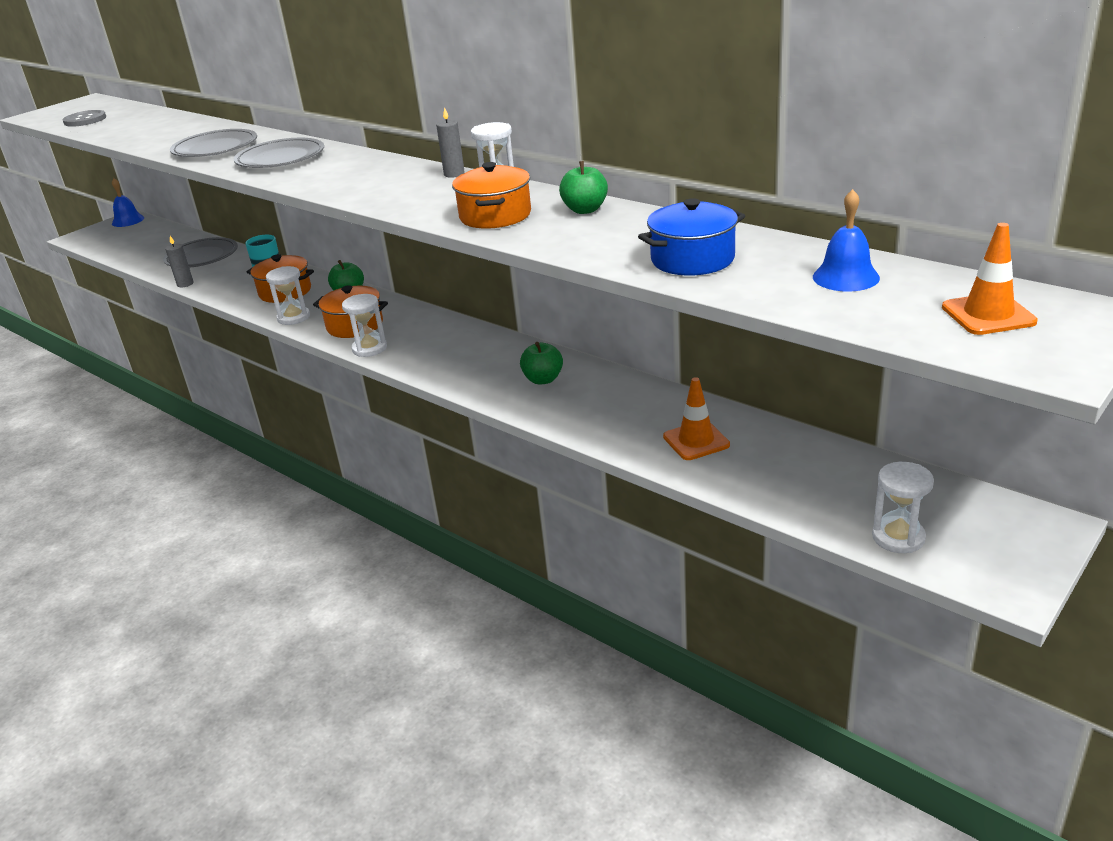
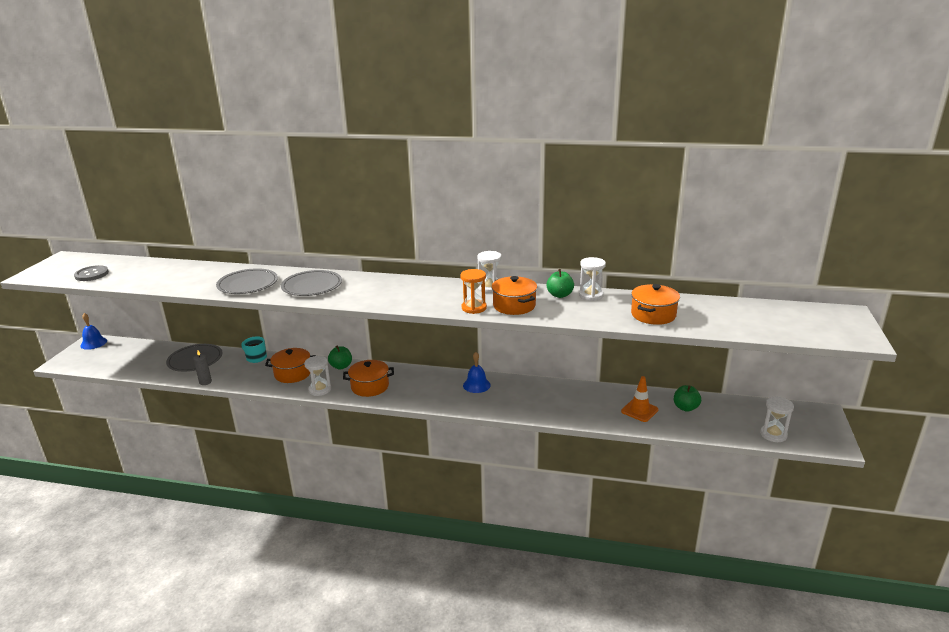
camera: 30 degrees left, 5 degrees down
(369, 348) = (397, 399): white hourglass -> white hourglass (591, 295)
(435, 211) = (474, 308): none -> orange hourglass
(454, 174) = (450, 283): grey candle -> none
(543, 379) = (524, 395): green apple -> green apple (685, 407)
(692, 259) = (653, 315): blue pot -> orange pot
(845, 277) = (733, 312): blue bell -> blue bell (476, 385)
(988, 315) = (811, 321): orange traffic cone -> none

